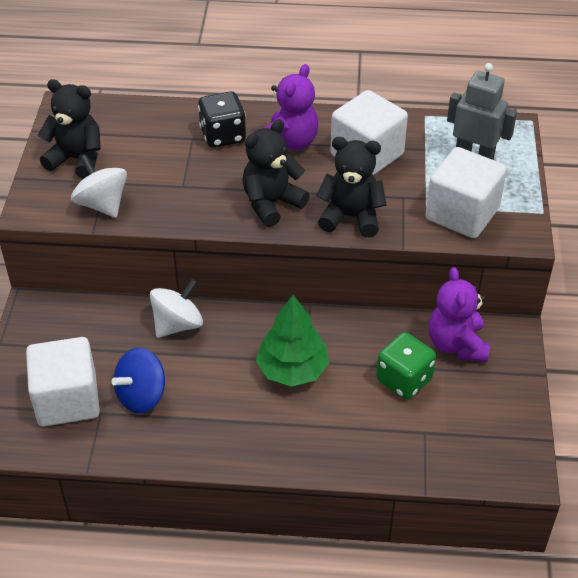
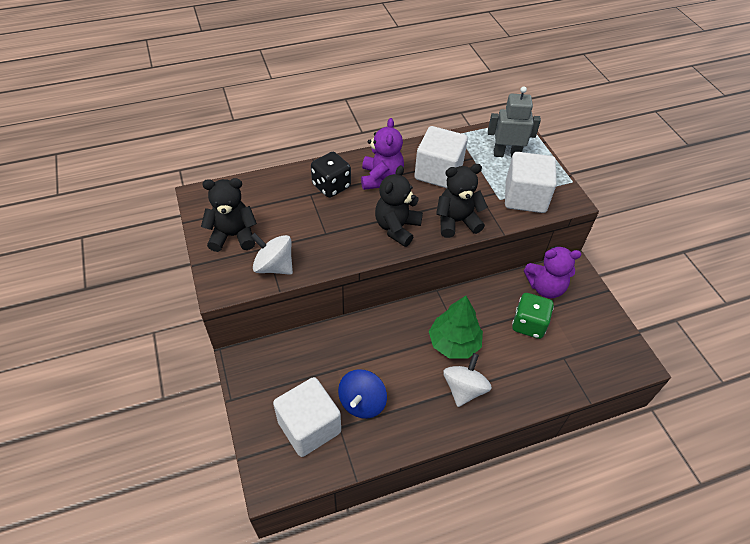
camera: 25 degrees left, 5 degrees up
(178, 324) = (356, 337): white spinning top -> white spinning top (464, 389)
(456, 344) = (545, 287): purple teddy bear -> purple teddy bear turned 60 degrees counterclockwise

